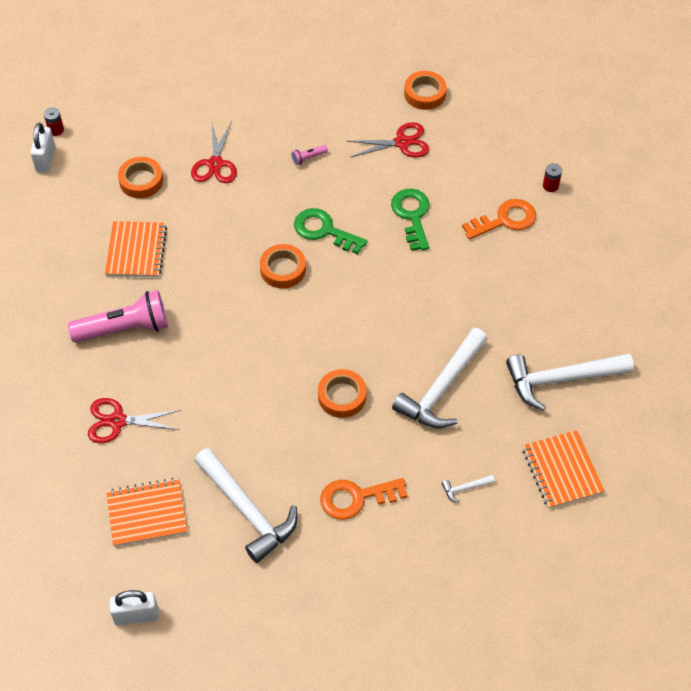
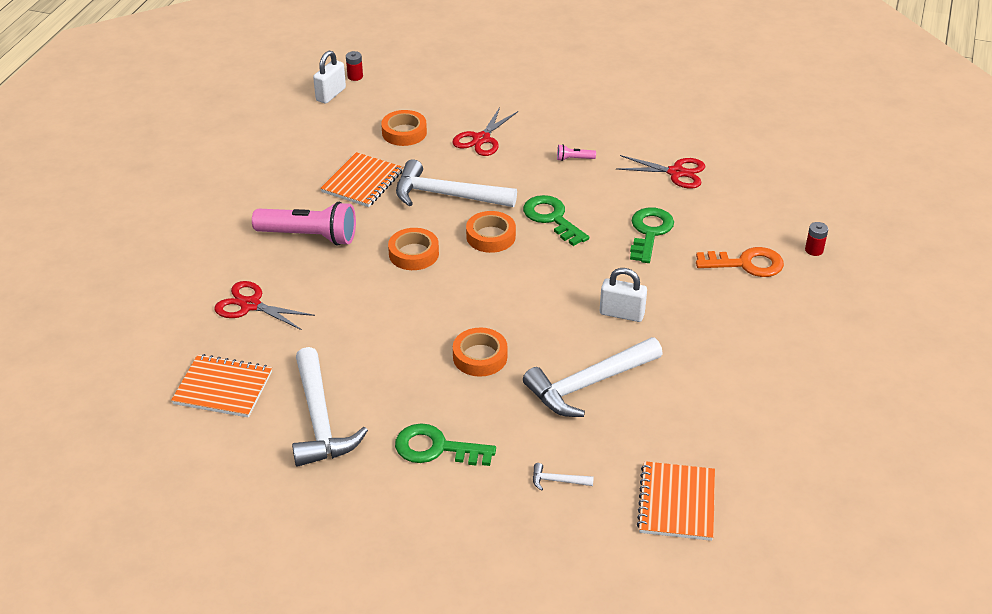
camera: 25 degrees right, 15 degrees down
(136, 616) = (151, 469): white padlock -> white padlock (621, 314)
(356, 498) = (436, 448): orange key -> green key
(425, 94) = (724, 141): orange tape -> orange tape (413, 254)
(561, 380) = (725, 419): white hammer -> white hammer (446, 195)

